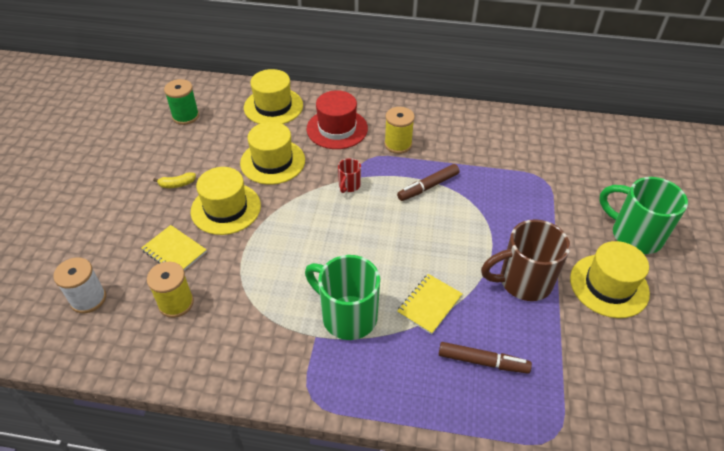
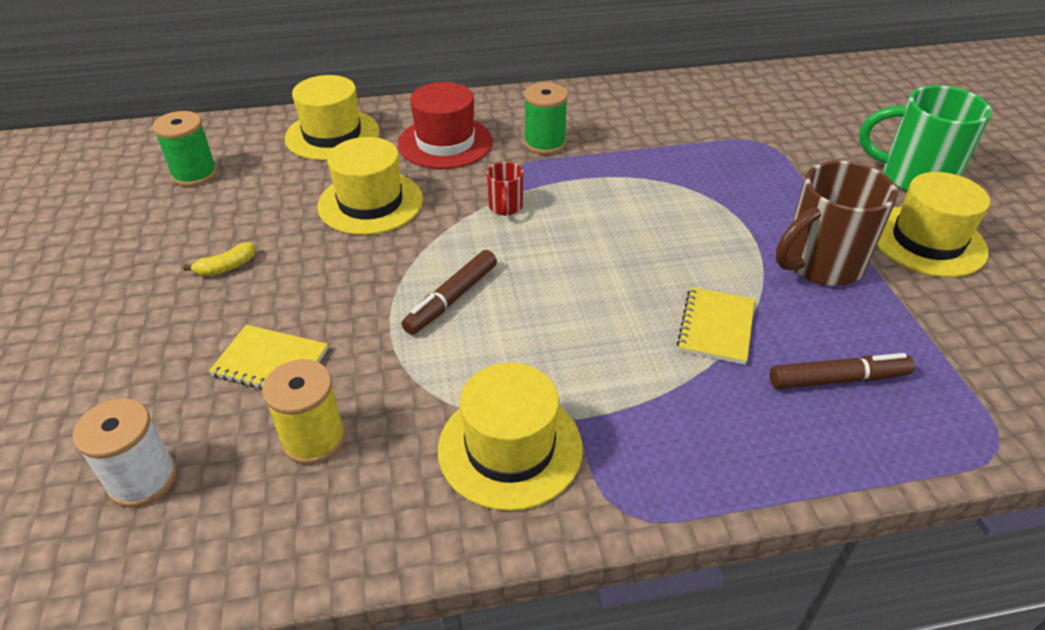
camera: 20 degrees left, 5 degrees down
(226, 208) = (328, 281): yellow hat -> yellow hat (510, 448)
(347, 316) = (607, 376): green mug -> none
(398, 144) = (544, 143): yellow spool -> green spool
(428, 187) = (618, 183): brown marker -> brown marker (451, 299)

